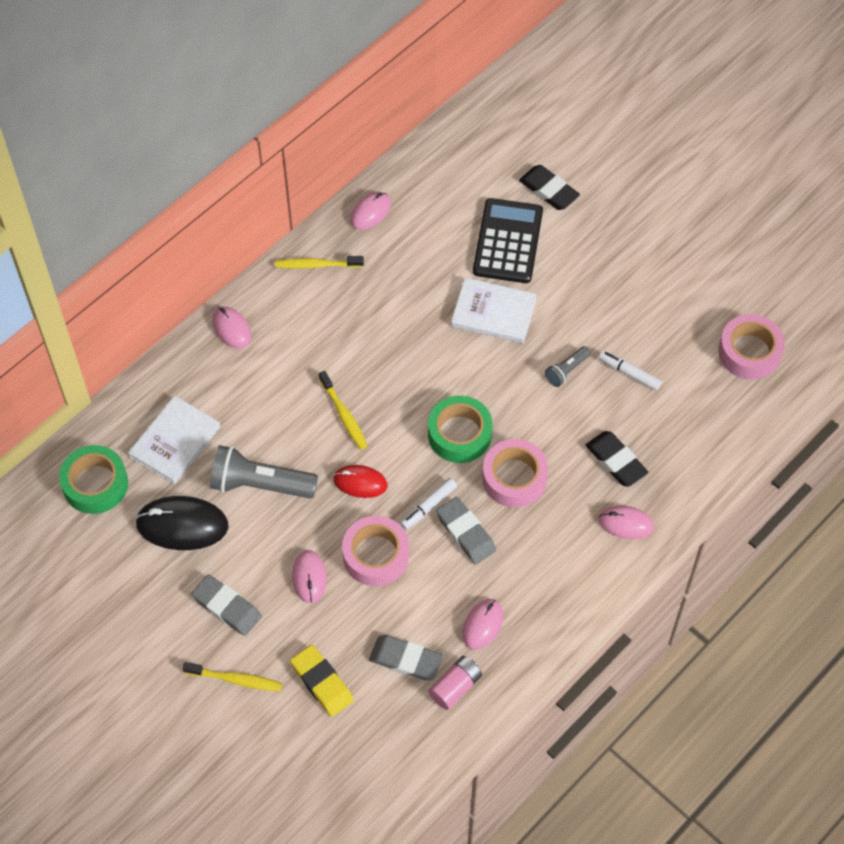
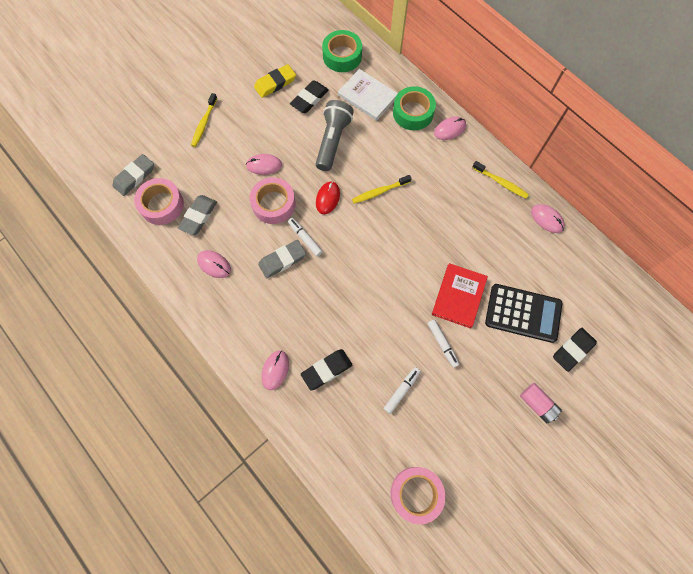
camera: 95 degrees right, 10 degrees up
(182, 525) = (309, 99): black mouse -> black eraser
(227, 607) = (251, 120): grey eraser -> grey eraser (134, 177)
(317, 265) = (500, 182): yellow toothbrush -> yellow toothbrush turned 120 degrees clockwise
(322, 682) = (193, 168): yellow eraser -> yellow eraser (275, 83)
(455, 687) = (174, 244): pink battery -> pink battery (537, 404)
(459, 434) = (358, 263): green tape -> green tape (413, 113)
(493, 313) = (458, 296): white book -> red book
(514, 478) = (320, 296): pink tape -> pink tape (162, 205)
(561, 330) = (442, 344): none -> white marker
(566, 370) = (406, 343): grey flashlight -> none

